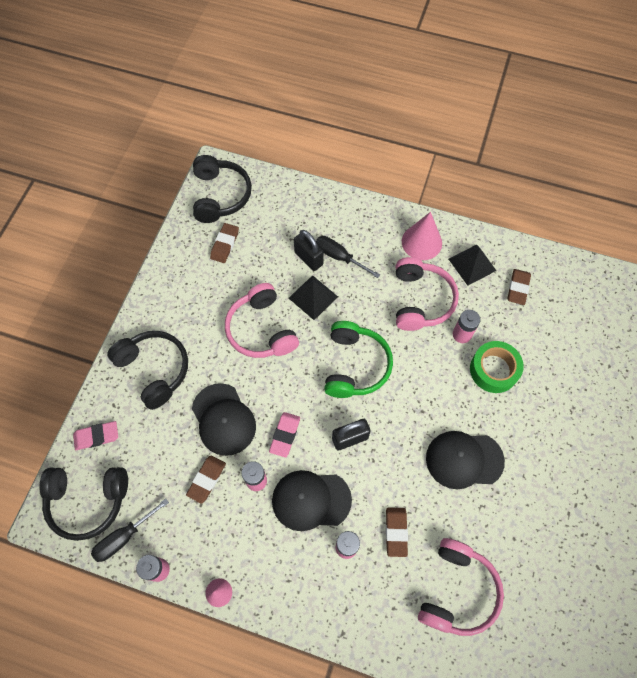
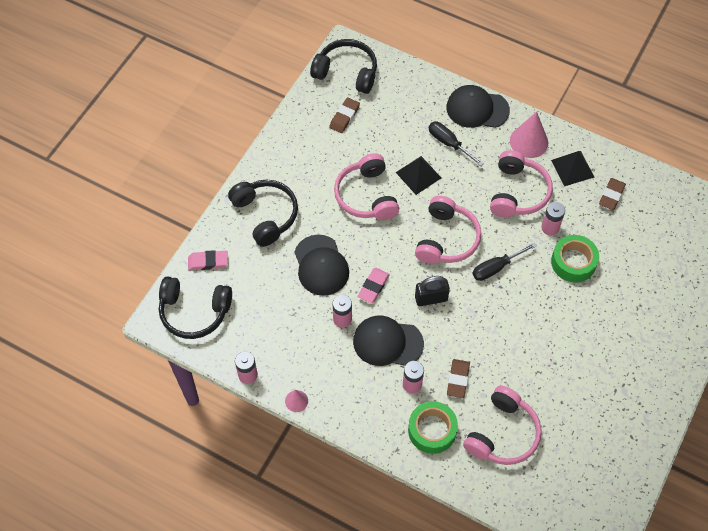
camera: 10 degrees right, 5 degrees down
(124, 537) = (222, 345): black screwdriver -> black screwdriver (496, 267)
(207, 479) = (299, 311): brown eraser -> none
(220, 195) = (346, 72): black headphones -> black headphones turned 75 degrees counterclockwise
(308, 258) = (420, 140): black padlock -> none
(355, 365) = (446, 239): green headphones -> pink headphones
(378, 601) = (432, 430): none -> green tape
(464, 459) = (530, 332): black cap -> black cap (477, 109)

